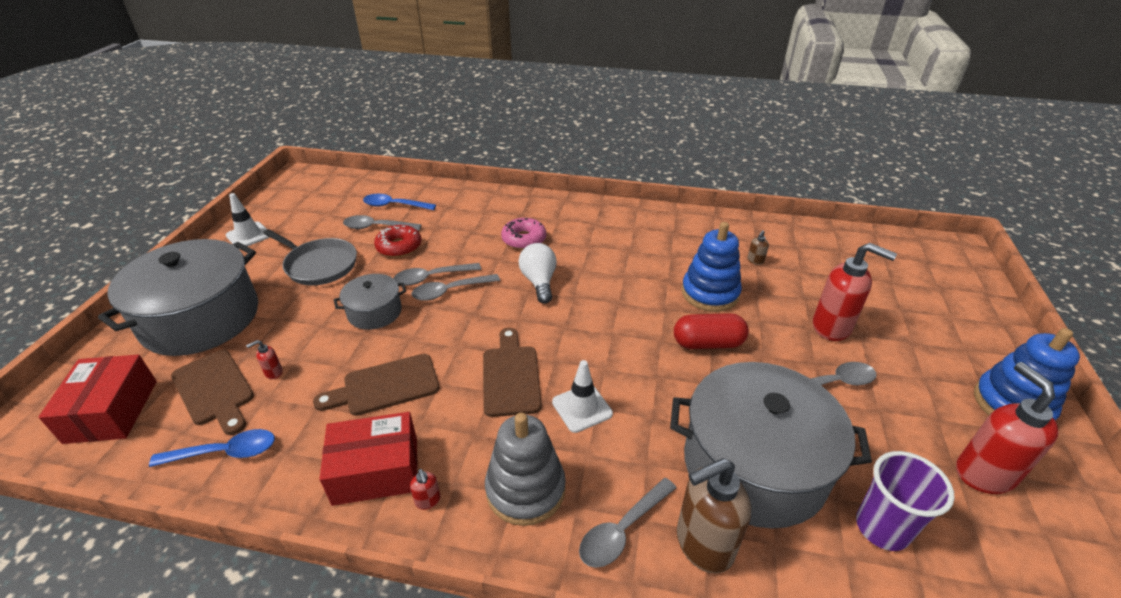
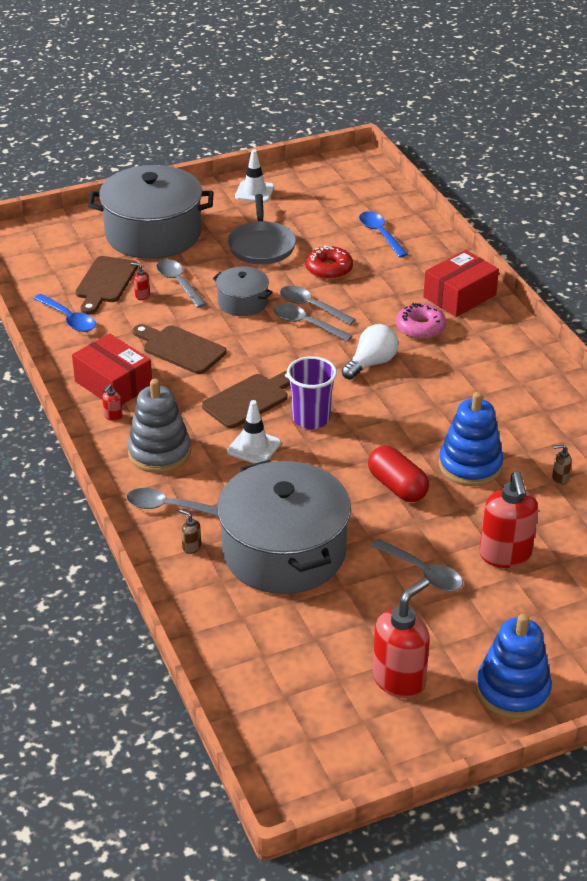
camera: 55 degrees right, 0 degrees up
(111, 411) = (53, 257): red box -> red box (459, 296)
(377, 227) = (339, 243): grey spoon -> grey spoon (178, 283)
(703, 544) = (191, 547): brown soap dispenser -> brown soap dispenser, size x0.41
(882, 528) = (286, 630): purple cup -> purple cup (311, 419)

